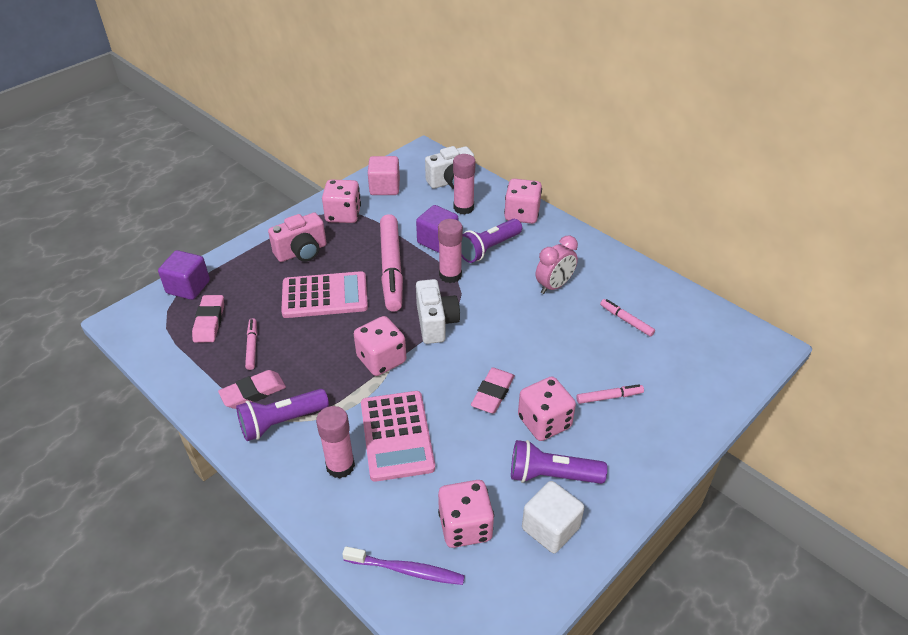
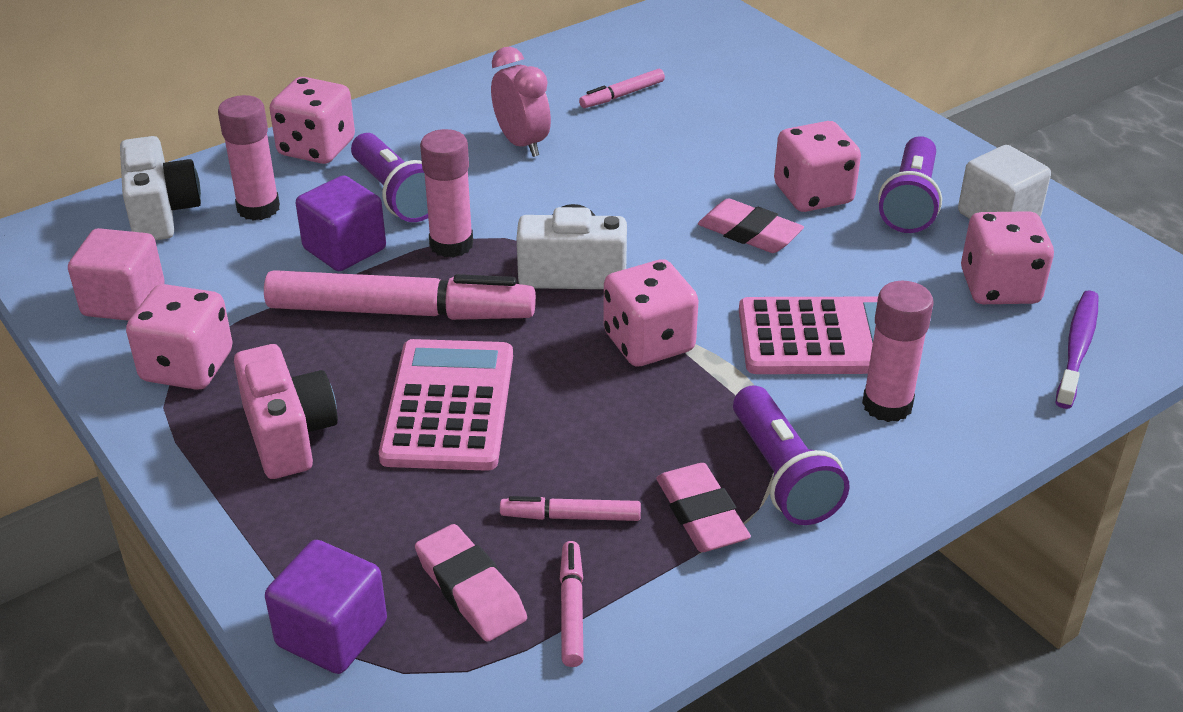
camera: 80 degrees left, 5 degrees down
(209, 322) = (470, 589): pink eraser -> pink eraser turned 45 degrees clockwise
(609, 397) = (772, 134): pink marker -> pink marker (572, 609)

